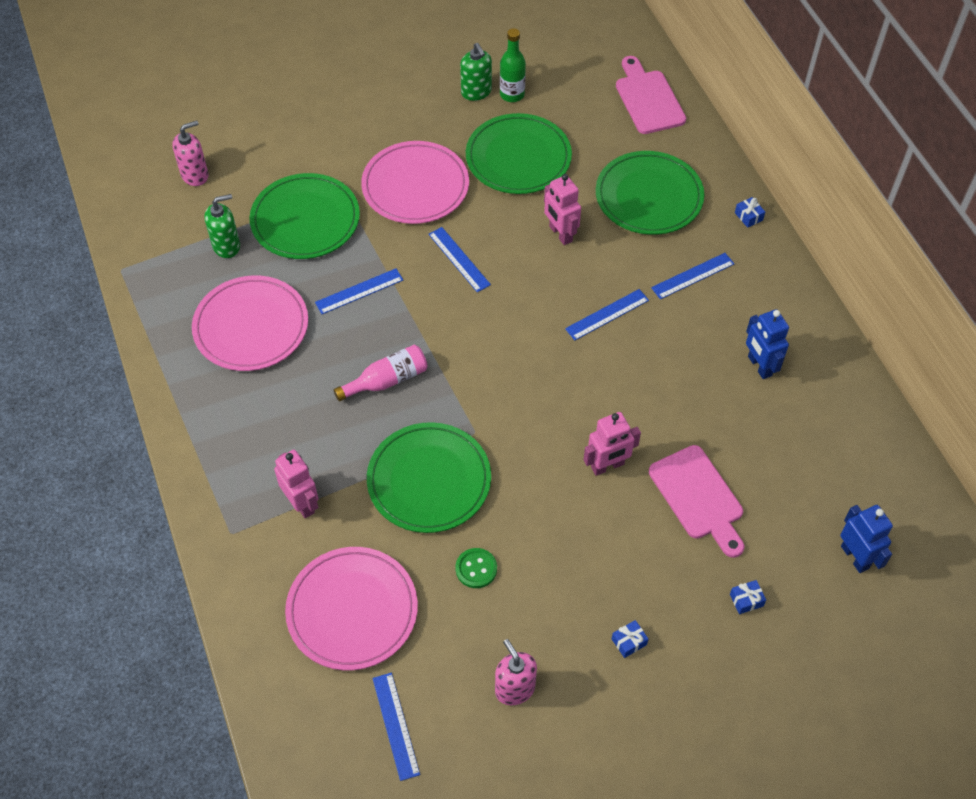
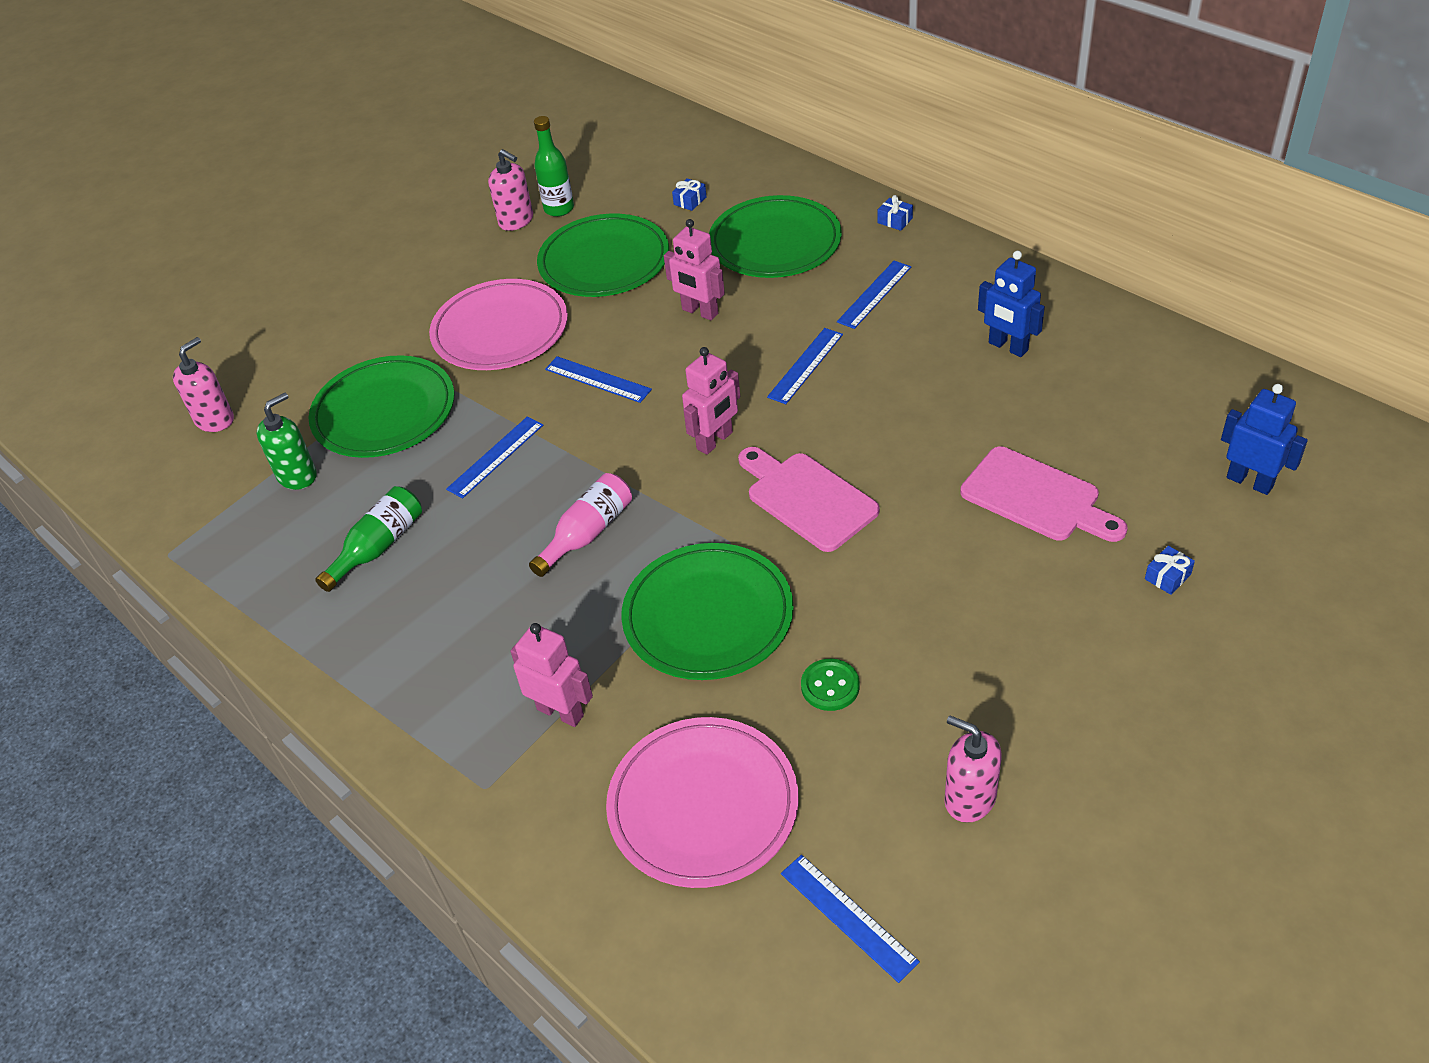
camera: 20 degrees left, 10 degrees down
(251, 327) = (378, 547): pink plate -> green bottle
(476, 92) = (516, 221): green soap dispenser -> pink soap dispenser
(607, 466) = (911, 510): pink robot -> pink robot (715, 441)
(629, 642) = (1068, 681): blue gift -> blue gift (690, 201)
(648, 99) = (713, 161): pink cutting board -> pink cutting board (807, 498)

